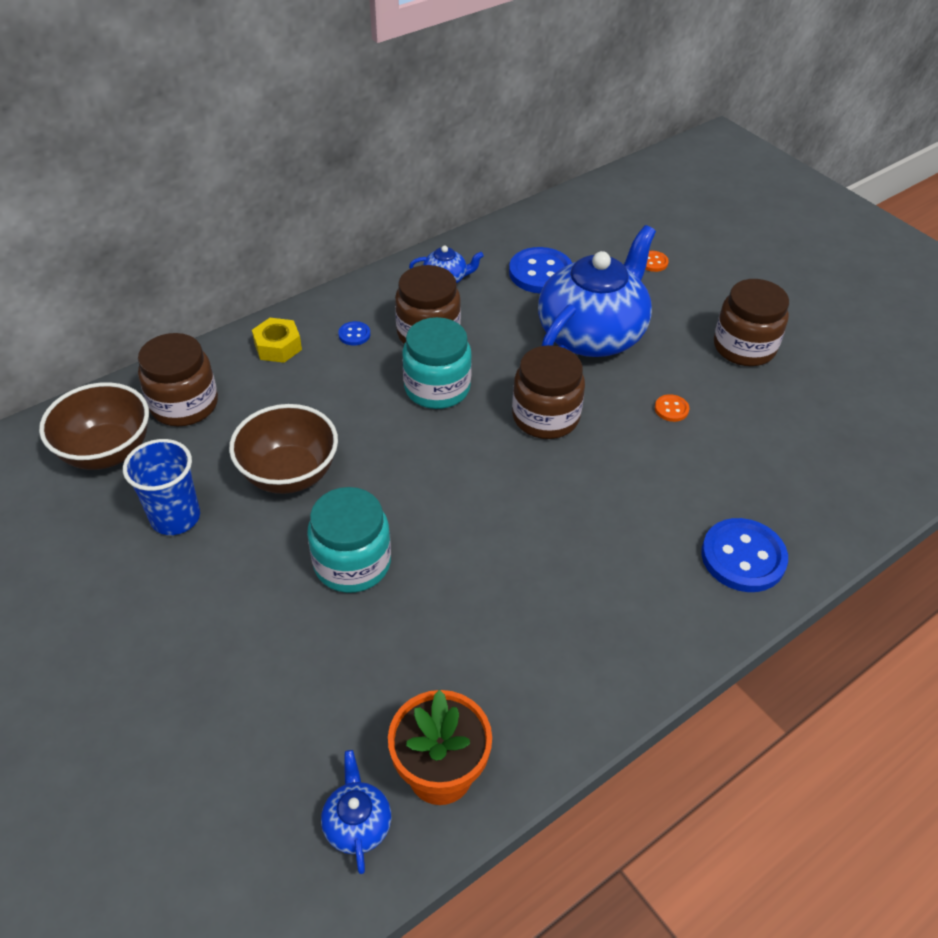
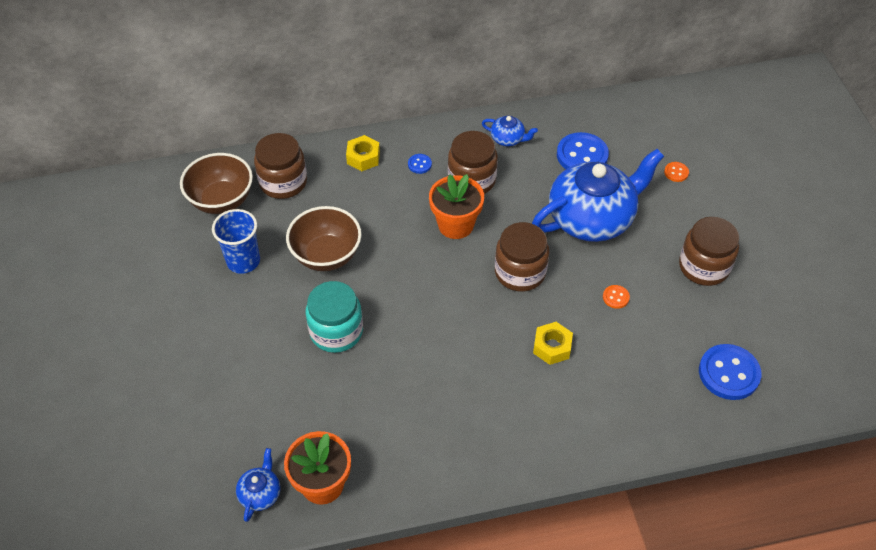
camera: 25 degrees right, 5 degrees up
(437, 388) = (455, 225): turquoise jar -> orange flower pot
(634, 488) = (552, 347): none -> yellow nut
(743, 557) = (599, 424): blue button -> blue button (729, 373)

